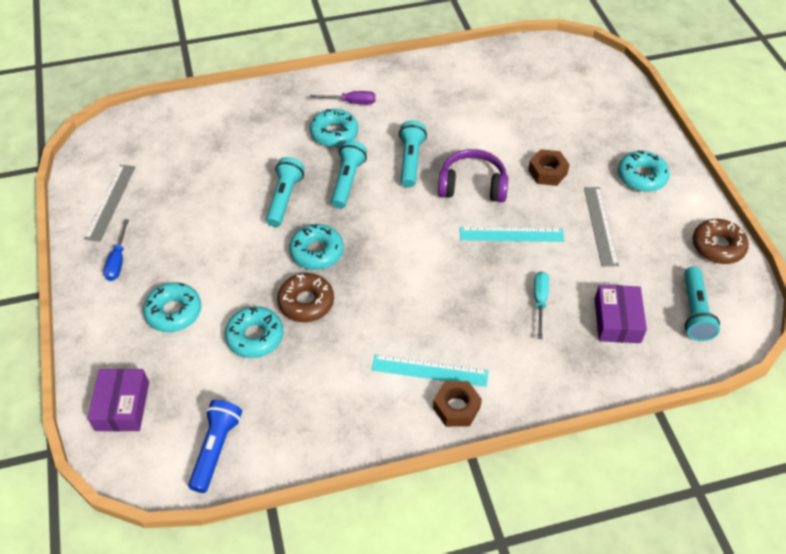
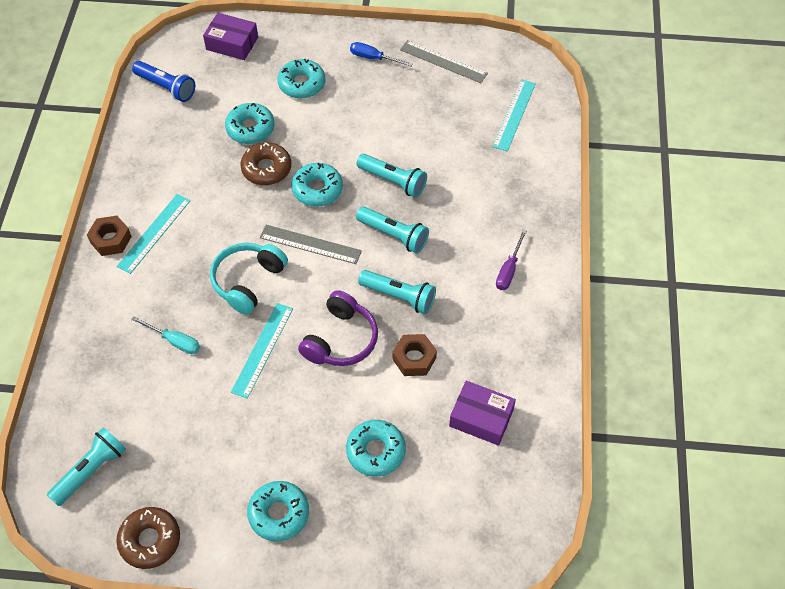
camera: 110 degrees right, 5 degrees up
(171, 135) = (514, 114): none -> turquoise ruler
(334, 133) = (466, 242): turquoise donut -> turquoise donut (376, 451)
(448, 269) = (248, 281): none -> turquoise headphones
(547, 172) = (328, 418): brown nut -> brown nut (414, 358)
(600, 225) = (233, 436): grey ruler -> grey ruler (310, 244)
(617, 320) = (120, 396): purple box -> purple box (481, 418)
(694, 311) = (91, 471): turquoise flashlight -> turquoise flashlight turned 105 degrees clockwise

